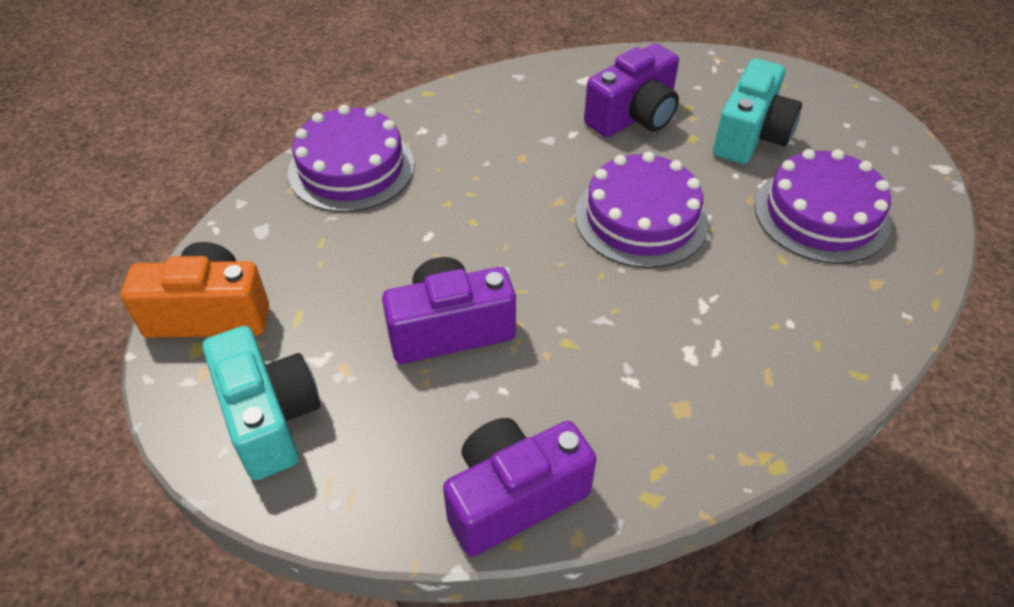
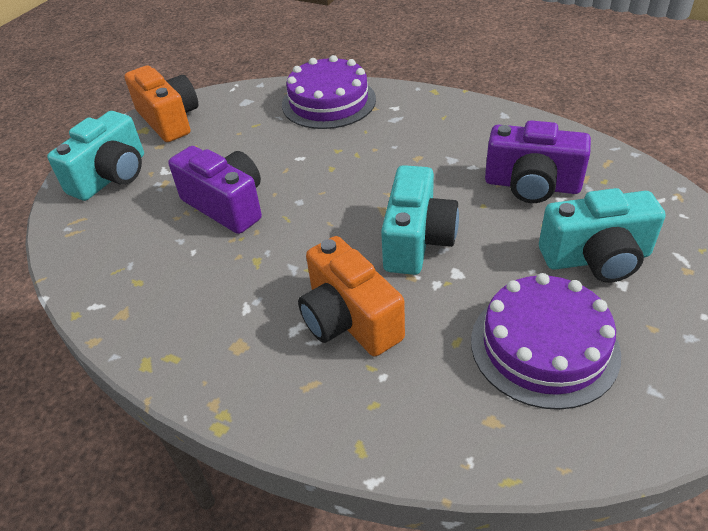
camera: 60 degrees right, 5 degrees down
(513, 497) = (109, 296): purple camera -> none
(641, 218) = (417, 240): purple cake -> turquoise camera
(707, 312) = (349, 320): none -> orange camera

